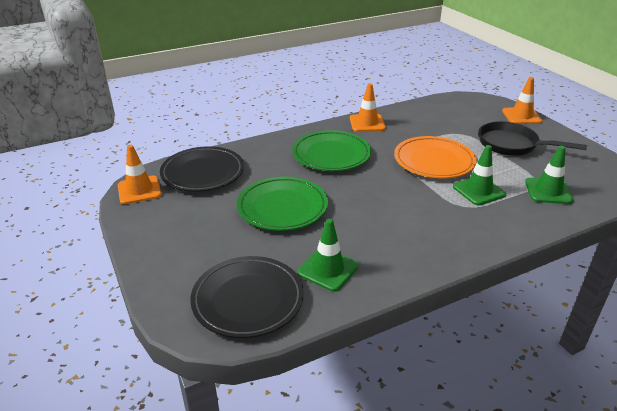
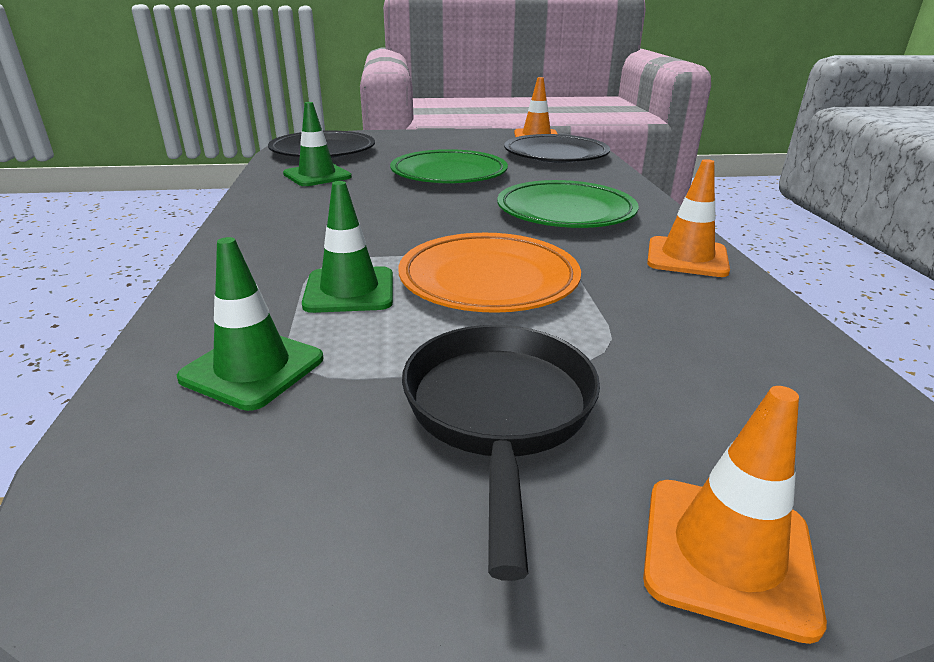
camera: 110 degrees right, 5 degrees down
(512, 145) = (499, 413): black pan -> black pan turned 45 degrees counterclockwise

